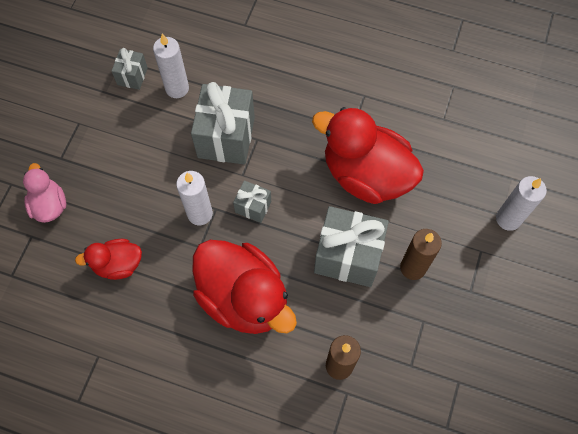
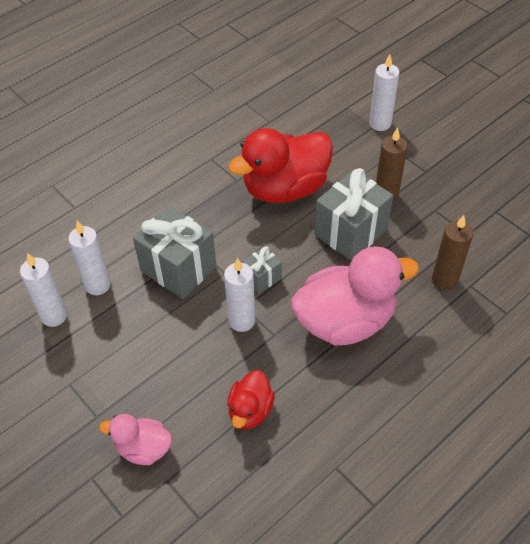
camera: 60 degrees left, 15 degrees down
(132, 76) = (54, 316): grey gift -> white candle
(244, 297) = (345, 321): red duck -> pink duck

